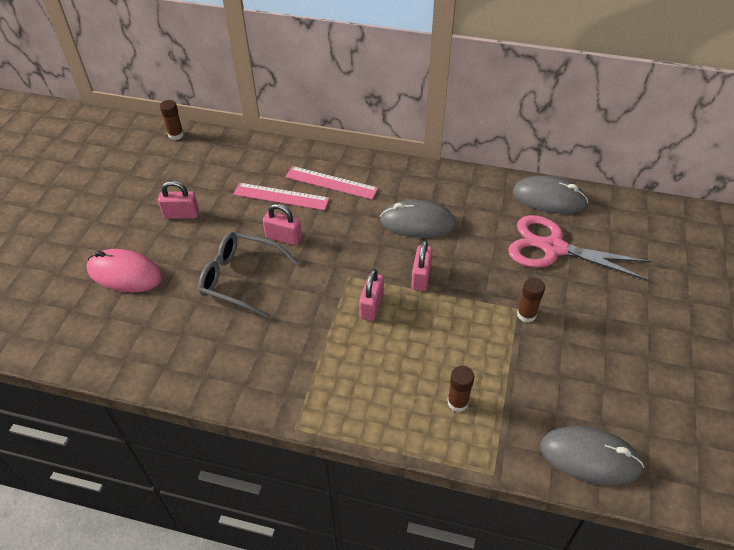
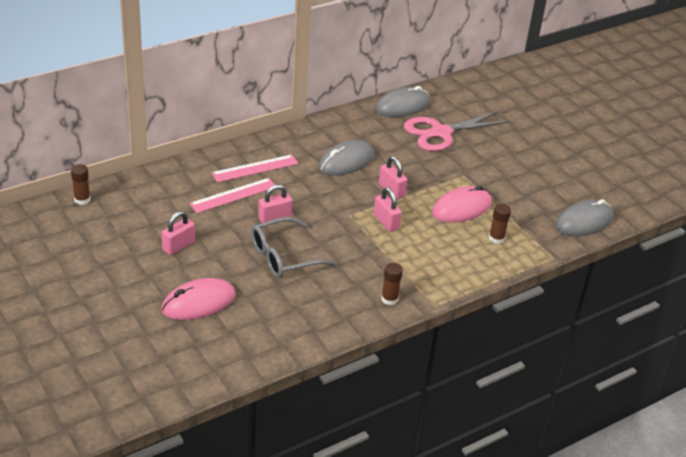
camera: 50 degrees left, 10 degrees down
(466, 342) = (461, 208): none -> pink mouse
(526, 314) = (472, 175): brown glue stick -> brown glue stick (389, 299)

